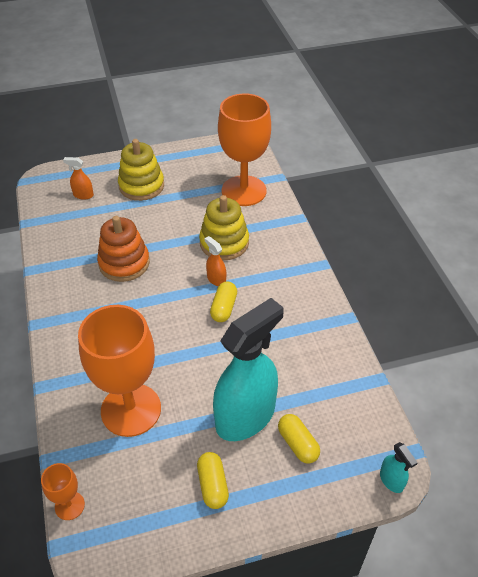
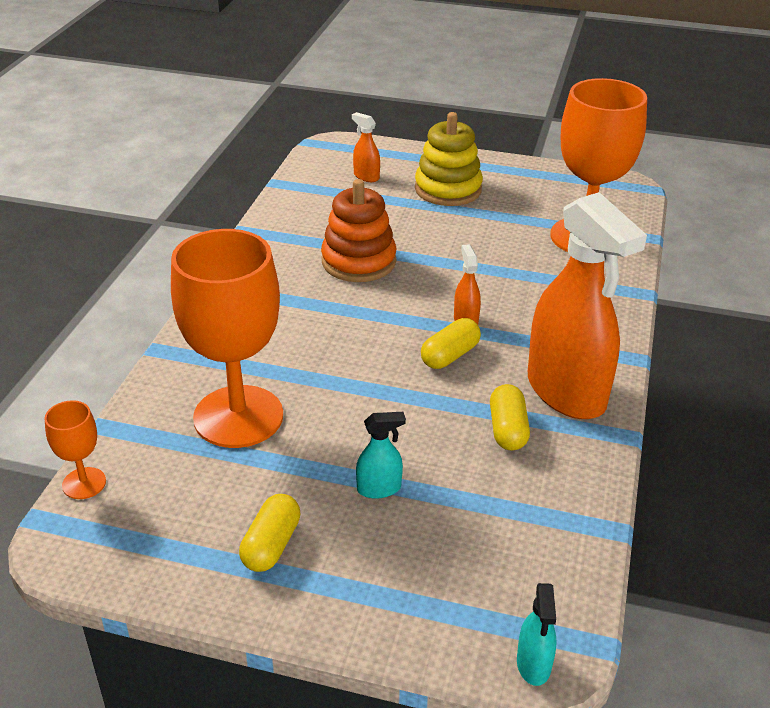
camera: 30 degrees right, 10 degrees down
(224, 243) = (510, 285): yellow stacking toy -> none
(245, 417) = (379, 488): turquoise spray bottle -> turquoise spray bottle, size x0.40
(298, 444) = (426, 553): yellow capsule -> yellow capsule (508, 429)
(301, 304) = (566, 392): none -> orange spray bottle

